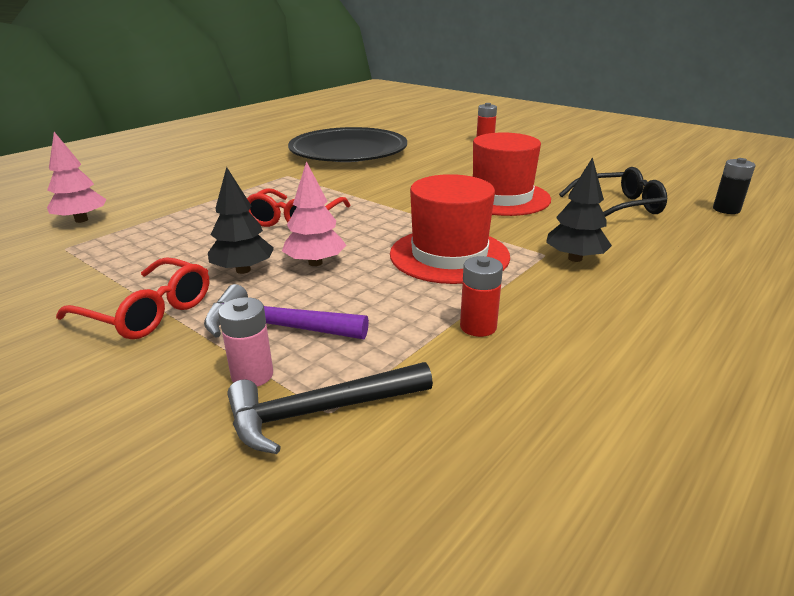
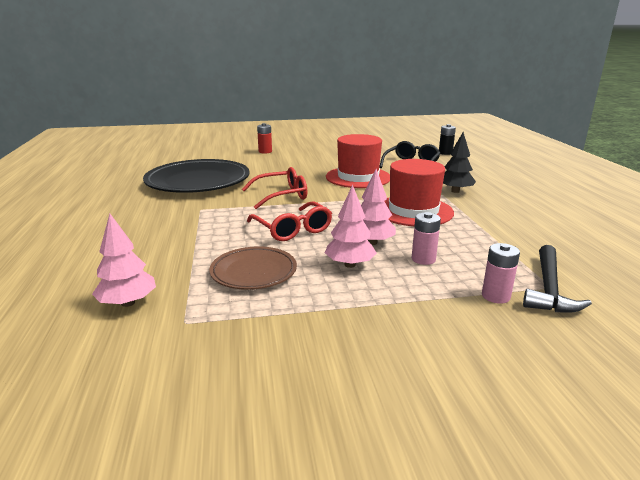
camera: 50 degrees left, 5 degrees down
(148, 312) = (371, 310): red glasses -> red glasses (281, 195)
(178, 238) = (254, 272): none -> brown plate
(243, 270) = (349, 264): black tree -> pink tree
(276, 326) = (443, 275): purple hammer -> none
(307, 302) = (423, 259): none -> pink battery
(478, 327) = (500, 231): red battery -> none

